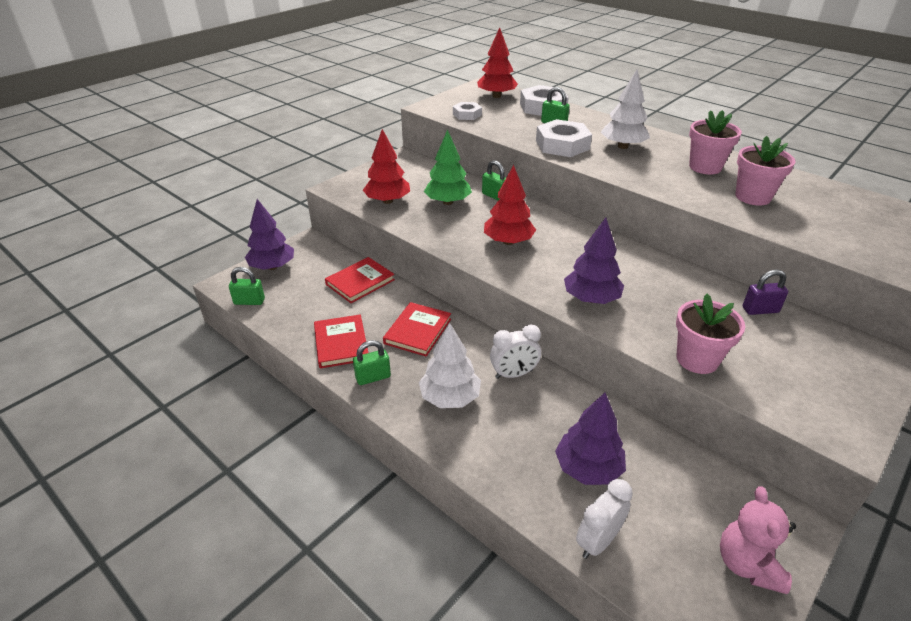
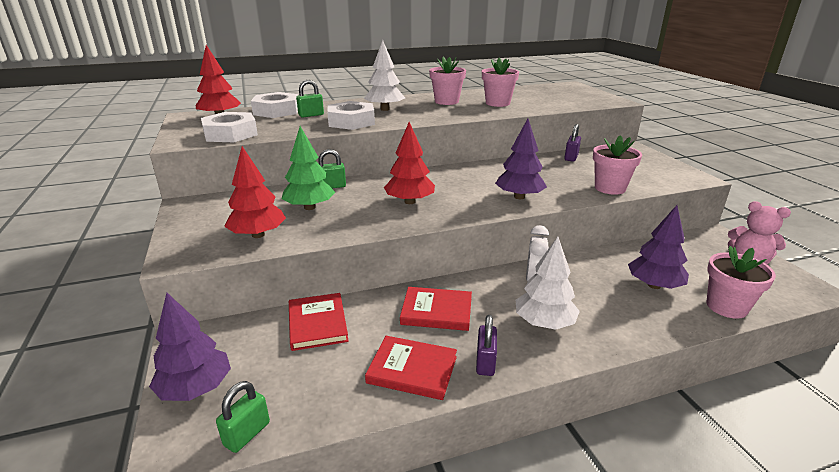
camera: 60 degrees left, 10 degrees down
(373, 377) = (485, 362): green padlock -> purple padlock
(417, 331) = (436, 311): red book -> red book turned 45 degrees counterclockwise
(467, 114) = (230, 134): white nut -> white nut, size x1.72
(598, 541) = (726, 307): white clock -> pink flower pot

